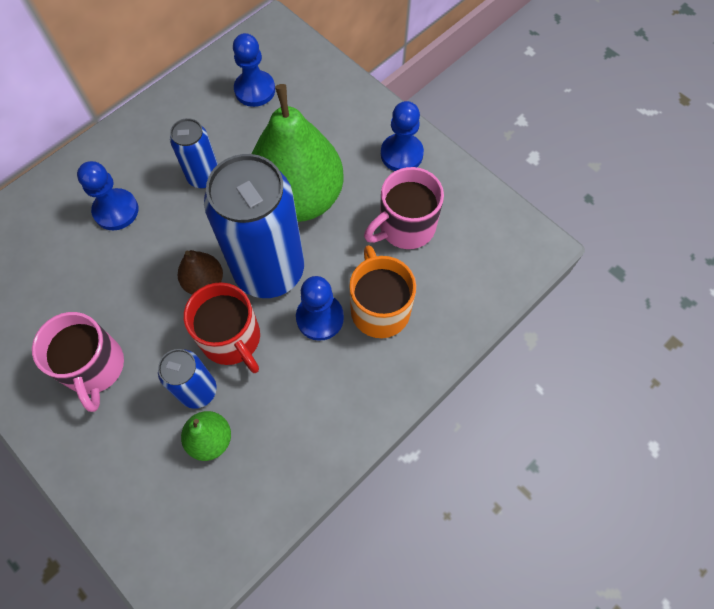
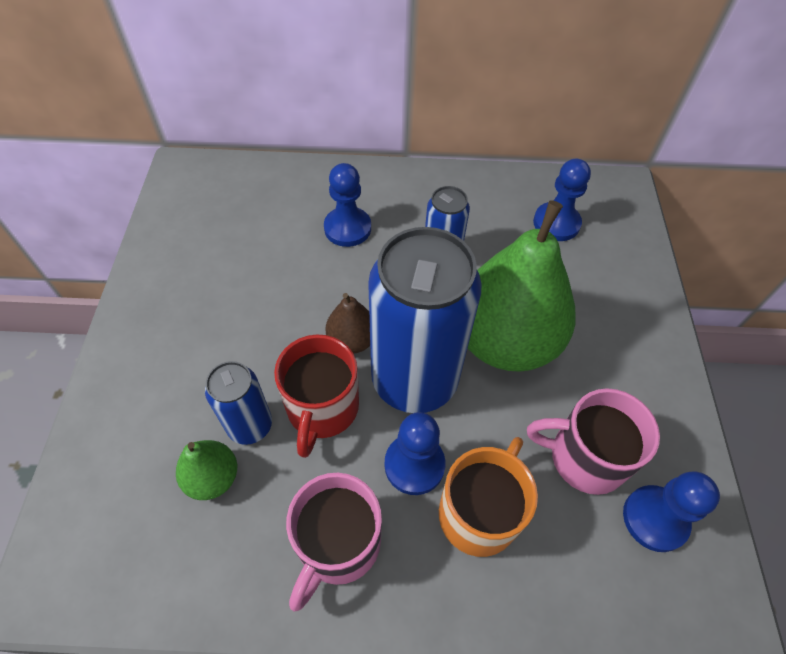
camera: 45 degrees right, 10 degrees down
(94, 367) = (202, 330): pink mug -> pink mug (337, 544)
(401, 154) = (648, 385): blue pawn -> blue pawn (655, 519)

